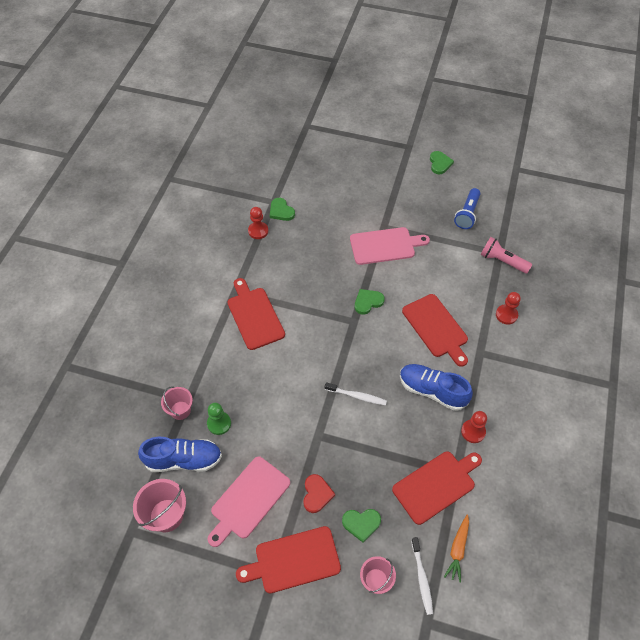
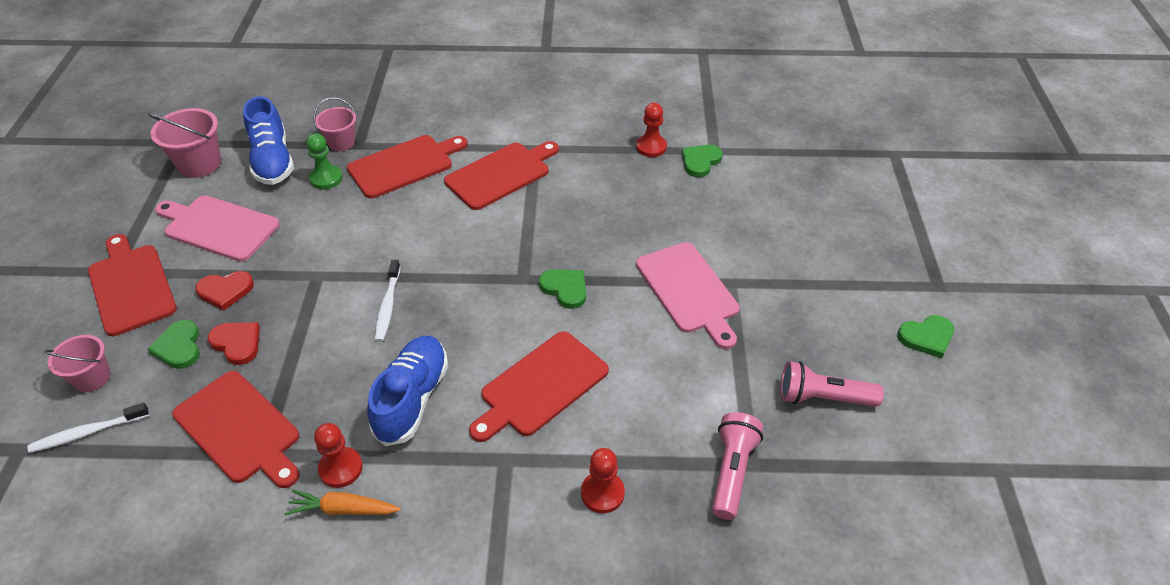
camera: 75 degrees right, 10 degrees down
(223, 371) = (404, 165): none -> red cutting board
(367, 486) = (237, 343): none -> red heart
(457, 549) = (128, 474): orange carrot -> orange carrot (343, 509)
(467, 214) = (823, 397): blue flashlight -> pink flashlight

